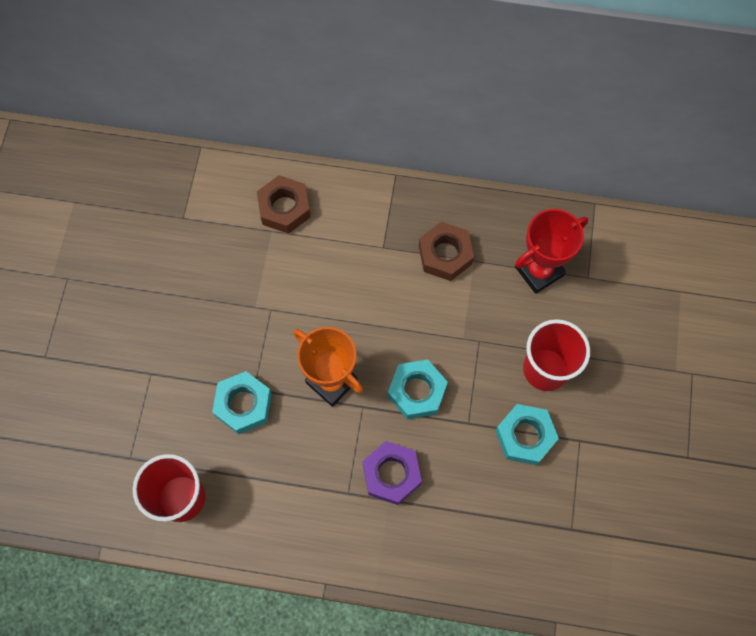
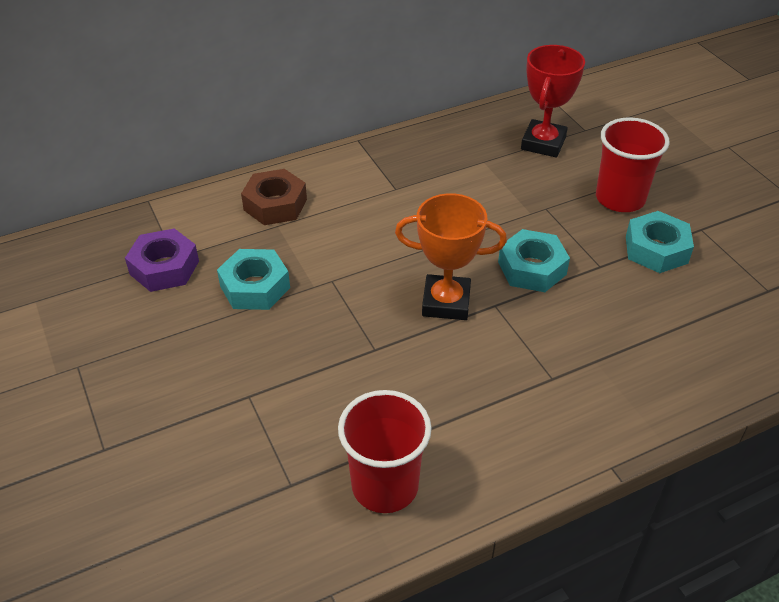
camera: 35 degrees left, 25 degrees down
(243, 405) = (376, 367): turquoise nut -> turquoise nut (255, 287)
(391, 474) = (576, 340): purple nut -> purple nut (164, 267)
(445, 255) = (455, 168): brown nut -> none

